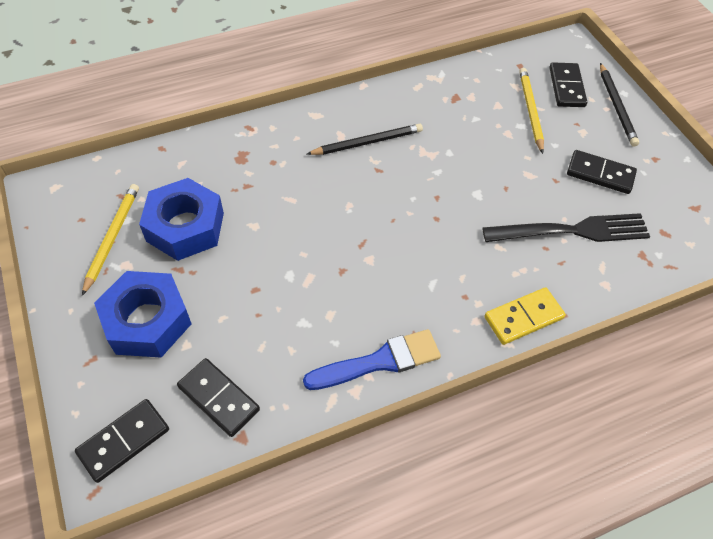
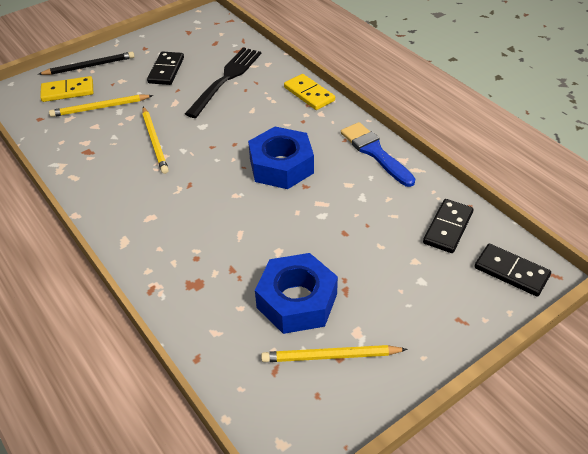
camera: 100 degrees left, 10 degrees down
(147, 321) = (406, 294): blue nut -> blue nut (281, 166)
(367, 142) = (156, 197): black pencil -> none
(458, 150) = (155, 141): none -> yellow pencil
(566, 87) = (68, 91): black domino -> yellow domino
(572, 231) = (226, 79): black fork -> black fork turned 45 degrees clockwise

